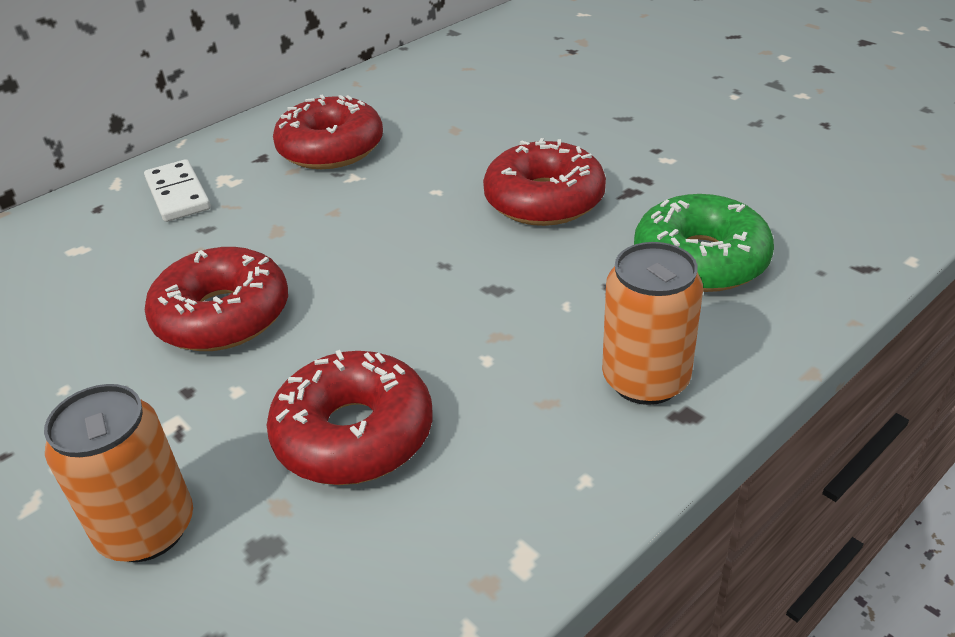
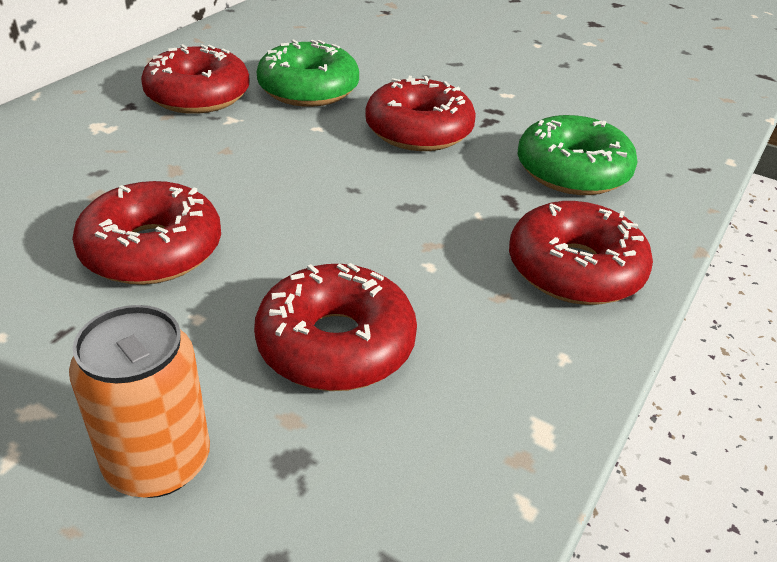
camera: 20 degrees left, 0 degrees up
(178, 194) = (54, 142): white domino -> none
(446, 145) = (308, 89): none -> green donut
(645, 380) = (574, 269): orange can -> red donut

